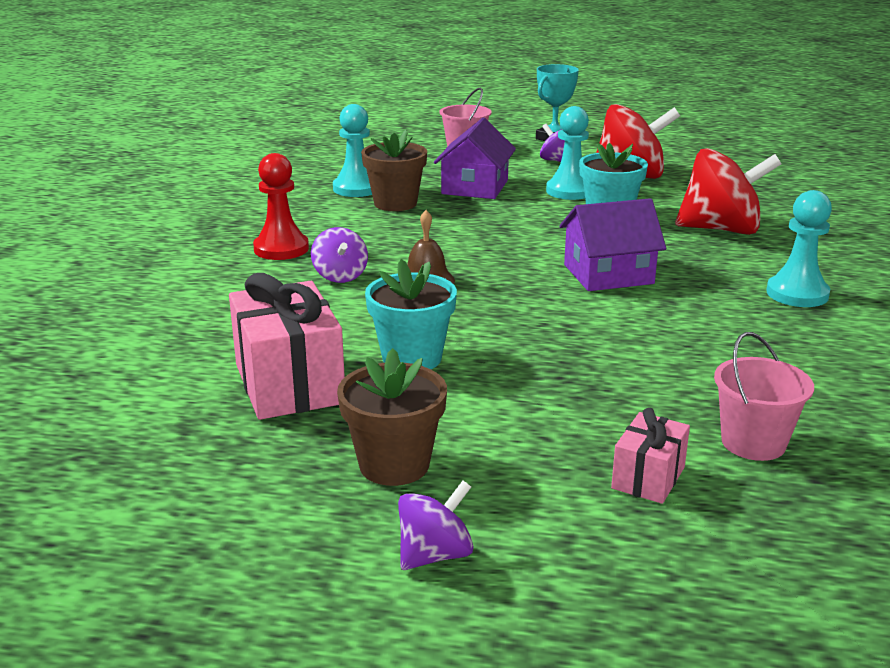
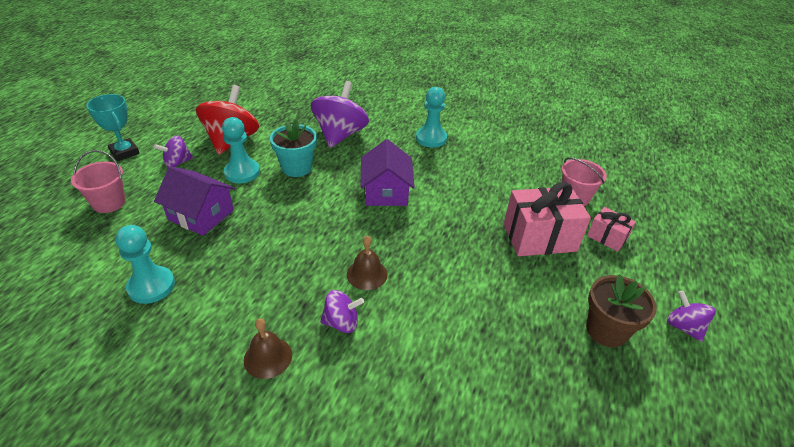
camera: 80 degrees left, 15 degrees up
(281, 249) = (268, 357): red pawn -> brown bell
(289, 384) = (512, 373): pink gift -> pink gift (539, 237)
(395, 203) = (206, 266): brown flower pot -> none
(412, 358) = (482, 302): turquoise flower pot -> none
(721, 229) = (340, 135): red spinning top -> purple spinning top

